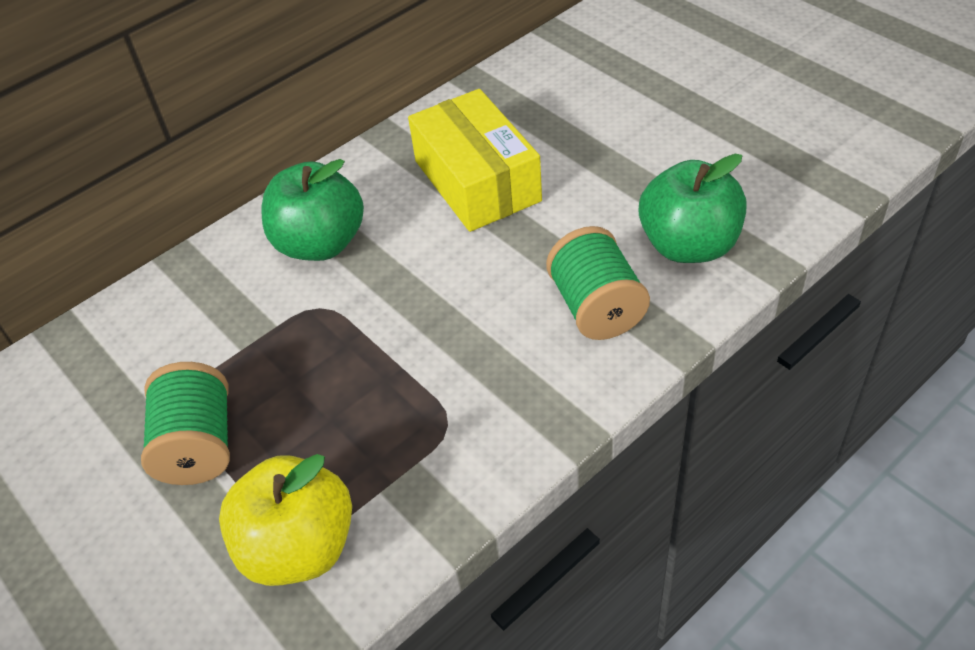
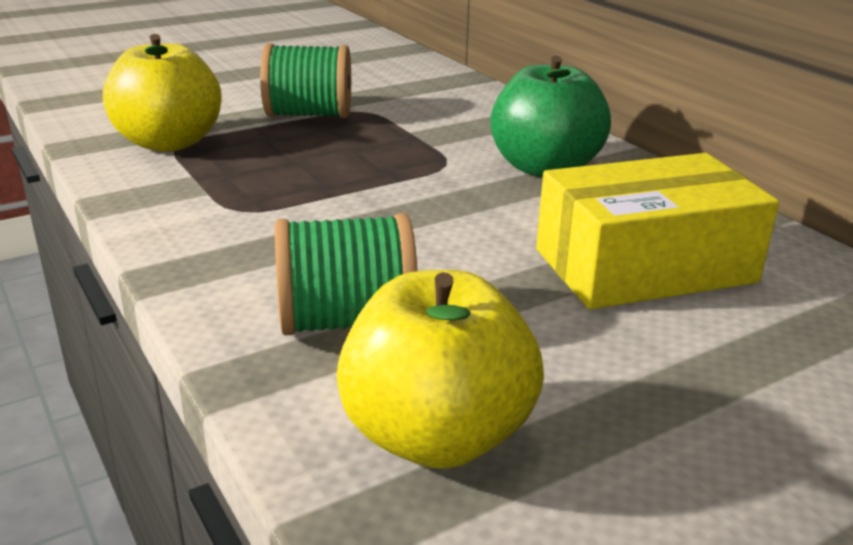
camera: 95 degrees right, 20 degrees down
(688, 245) = (436, 436): green apple -> yellow apple

